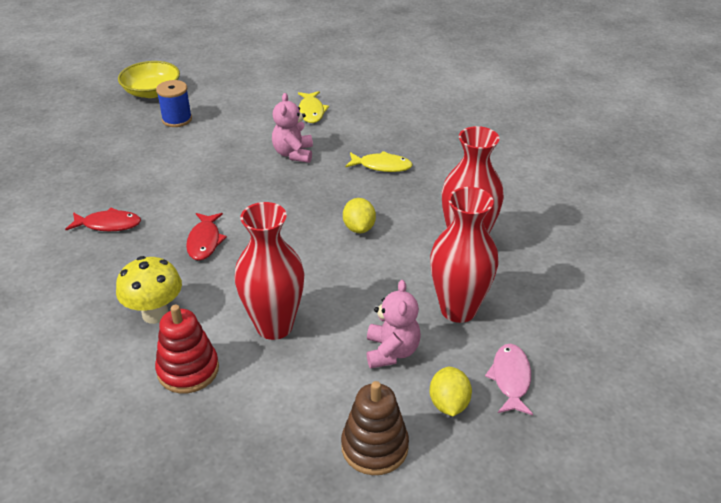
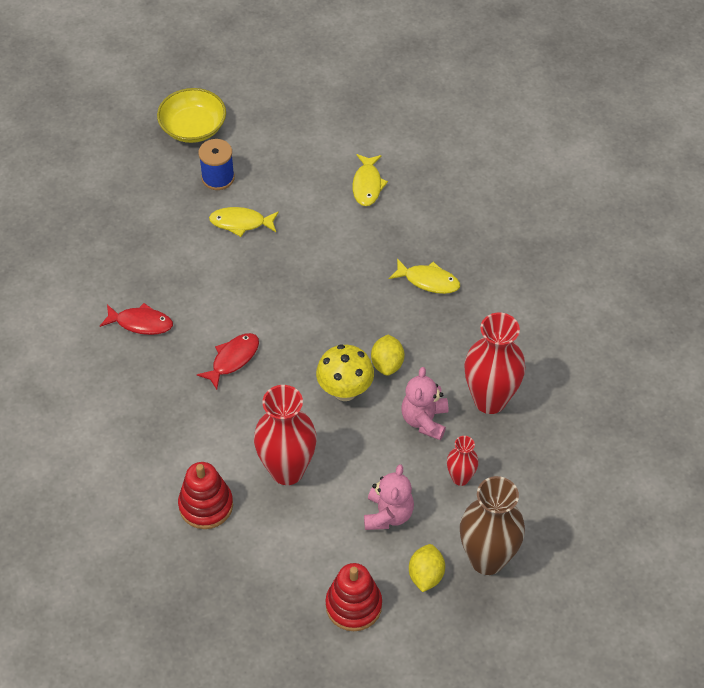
camera: 10 degrees right, 15 degrees up
(155, 314) = (180, 440): yellow mushroom -> yellow mushroom (345, 391)
(201, 145) = (241, 223): none -> yellow fish
(204, 241) = (233, 359): red fish -> red fish turned 150 degrees counterclockwise
(293, 154) = (337, 249): pink teddy bear -> pink teddy bear (424, 420)
(374, 447) = (353, 605): brown stacking toy -> red stacking toy
(458, 309) = (460, 478): red vase -> red vase, size x0.51
(510, 379) = (487, 559): pink fish -> brown vase

